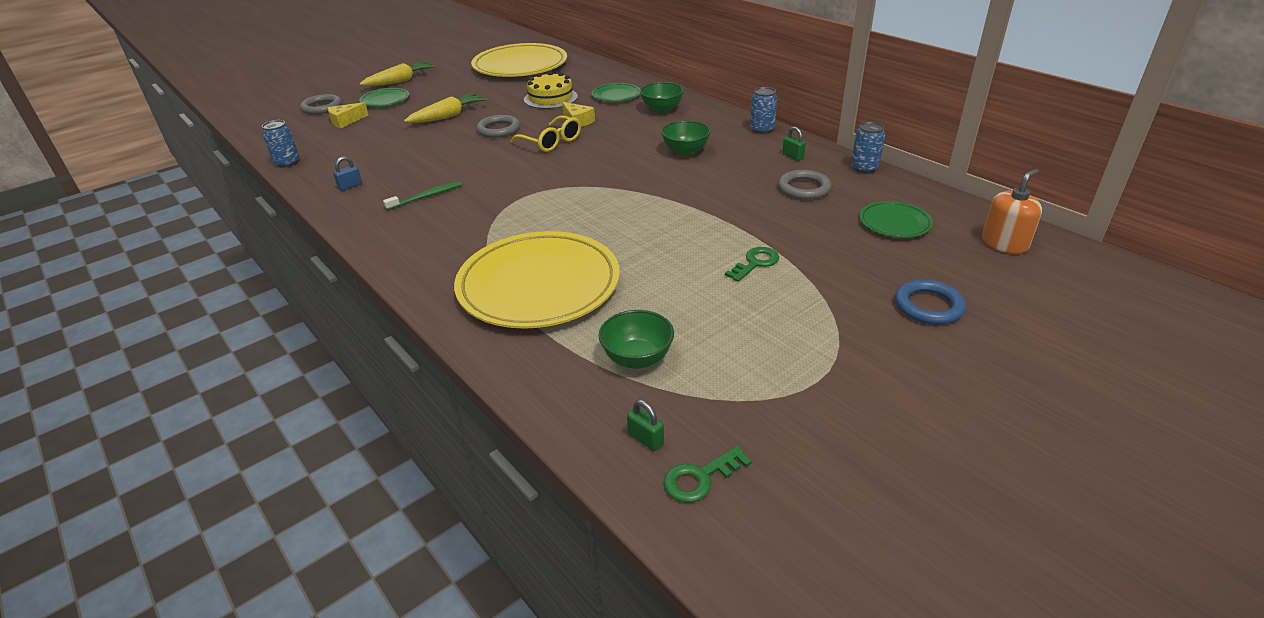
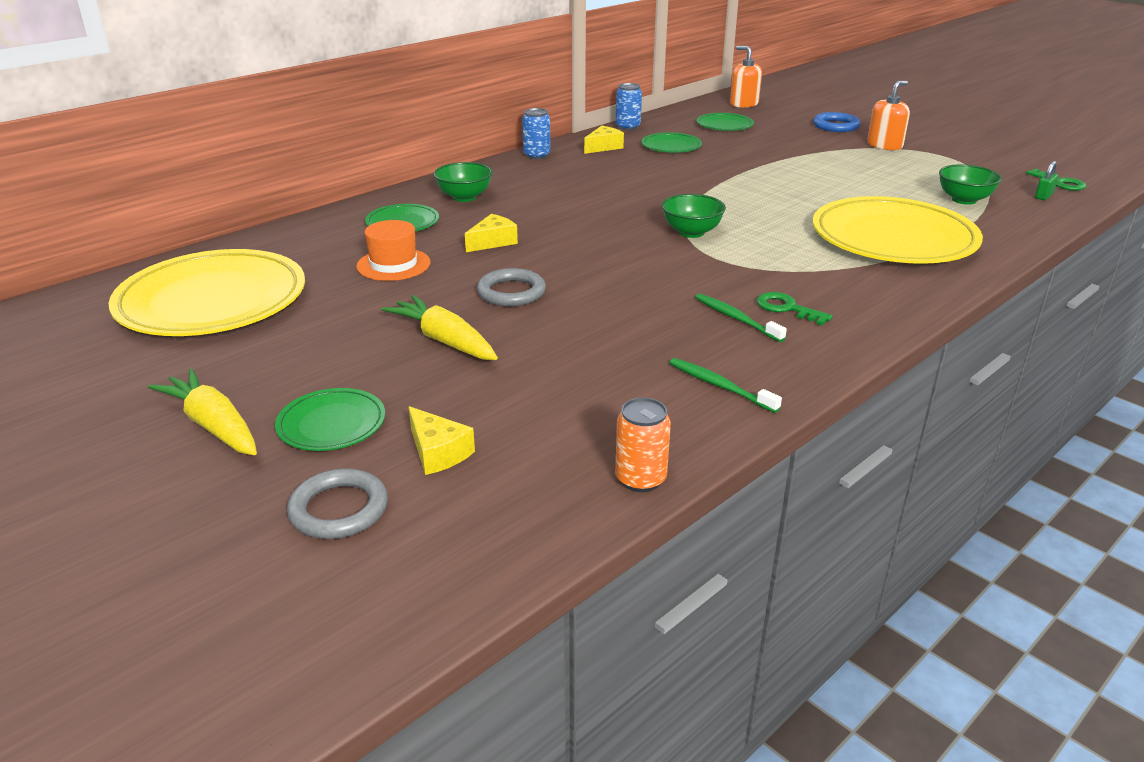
camera: 95 degrees left, 5 degrees down
(287, 163) = (640, 479): blue can -> orange can
(350, 186) = (720, 386): blue padlock -> green toothbrush
(550, 98) = (393, 264): yellow cake -> orange hat
(551, 142) = (559, 254): yellow glasses -> none
(685, 151) = (591, 186): green bowl -> green bowl (691, 232)
(755, 263) = (807, 165): green key -> green key (787, 308)
(793, 156) = (603, 147): green padlock -> yellow cheese
(804, 188) = (671, 146): grey ring -> green plate
(848, 335) = (884, 145): none -> orange soap dispenser

